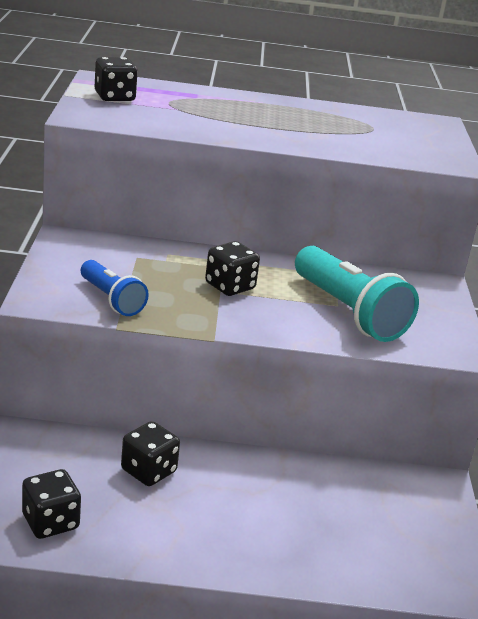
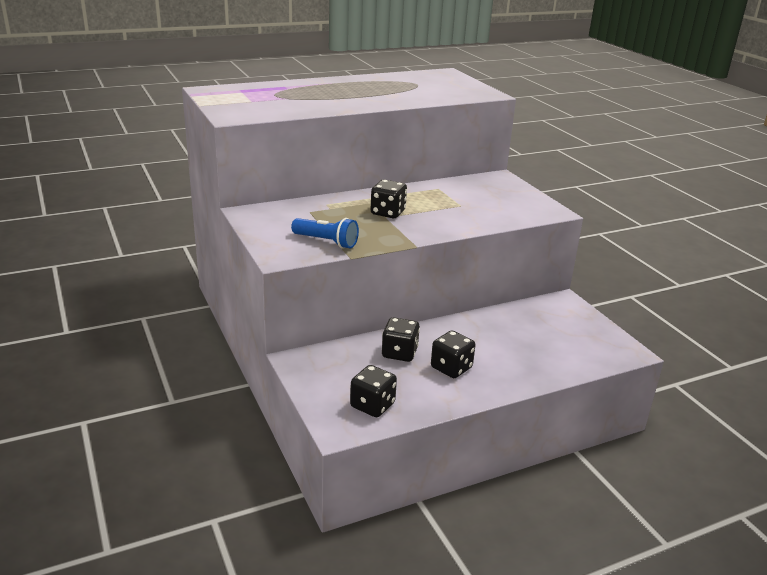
camera: 25 degrees left, 0 degrees up
(114, 97) = (235, 99): black dice -> black dice (451, 368)
(348, 312) = (471, 207): turquoise flashlight -> none

